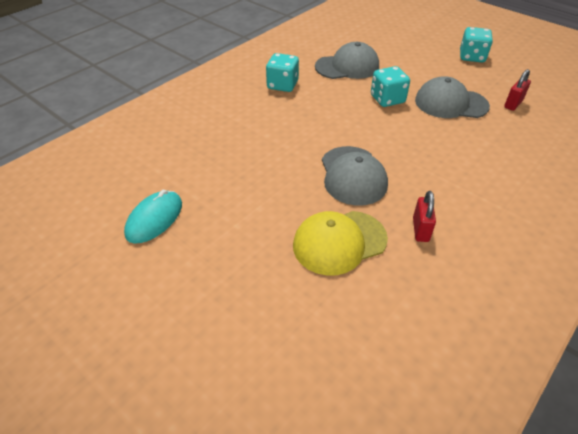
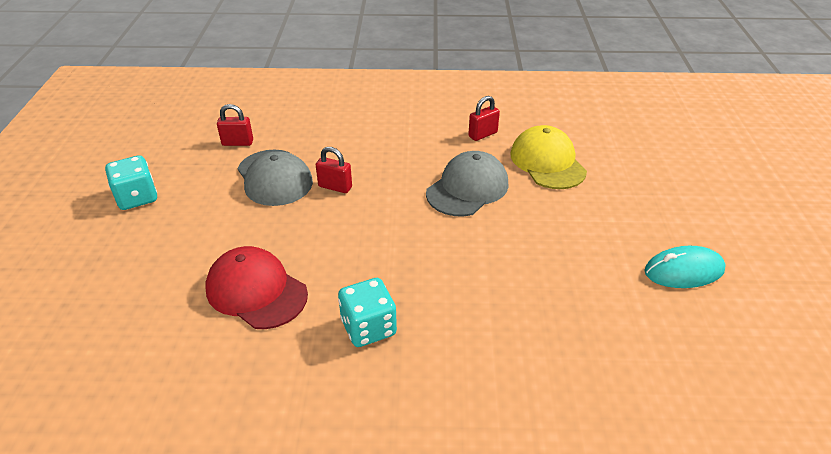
camera: 130 degrees left, 5 degrees down
(339, 242) = (547, 162): yellow cap -> yellow cap turned 135 degrees counterclockwise
(347, 66) = (256, 291): grey cap -> red cap
(387, 99) = (310, 222): turquoise dice -> none
(416, 121) = (335, 187): none -> red padlock

